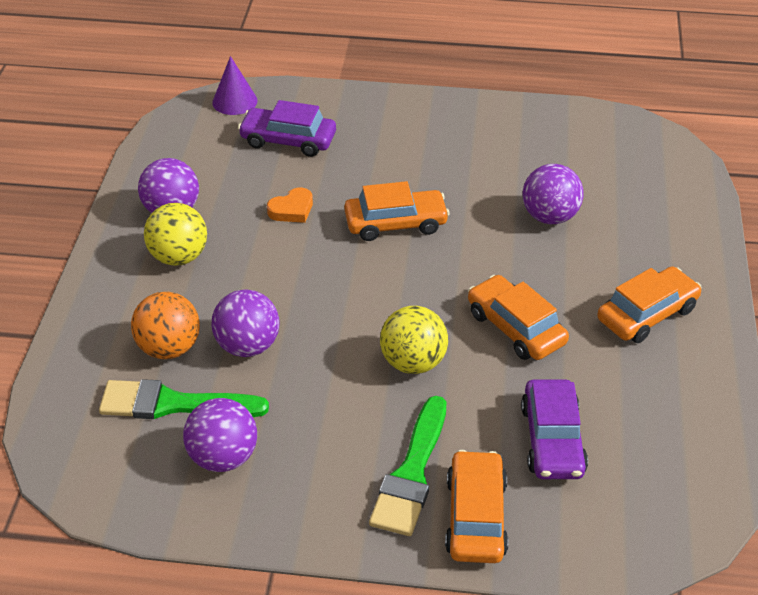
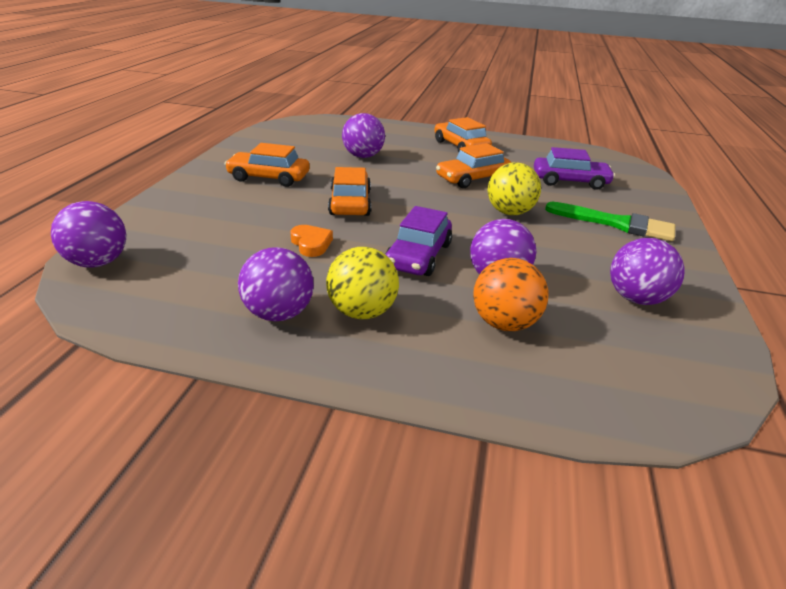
camera: 85 degrees left, 10 degrees down
(173, 404) = (581, 323): green brush -> none
(234, 101) = (98, 262): purple cone -> purple ball
(288, 140) = (199, 237): purple car -> purple car (418, 256)
(476, 517) = (643, 208): orange car -> orange car (269, 177)

